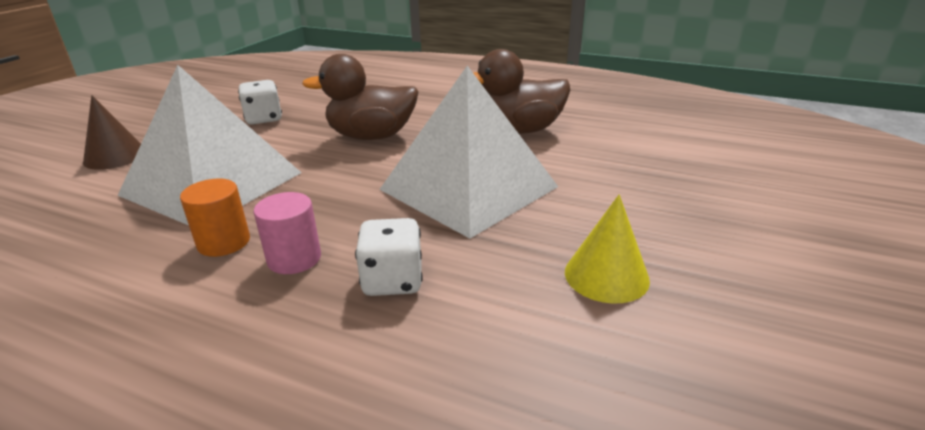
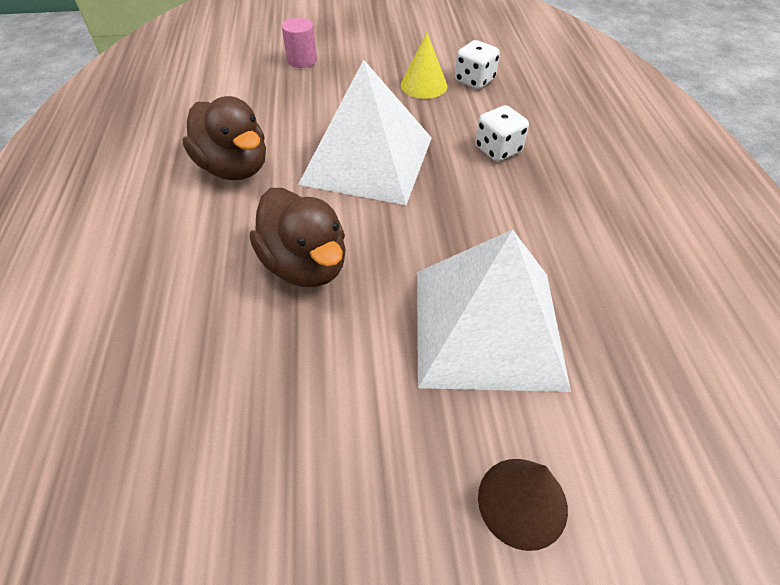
camera: 120 degrees left, 20 degrees up
(224, 242) = (543, 247): orange cylinder -> none
(264, 119) = (309, 416): white dice -> white dice (474, 80)
(294, 258) = (521, 200): pink cylinder -> pink cylinder (302, 60)

